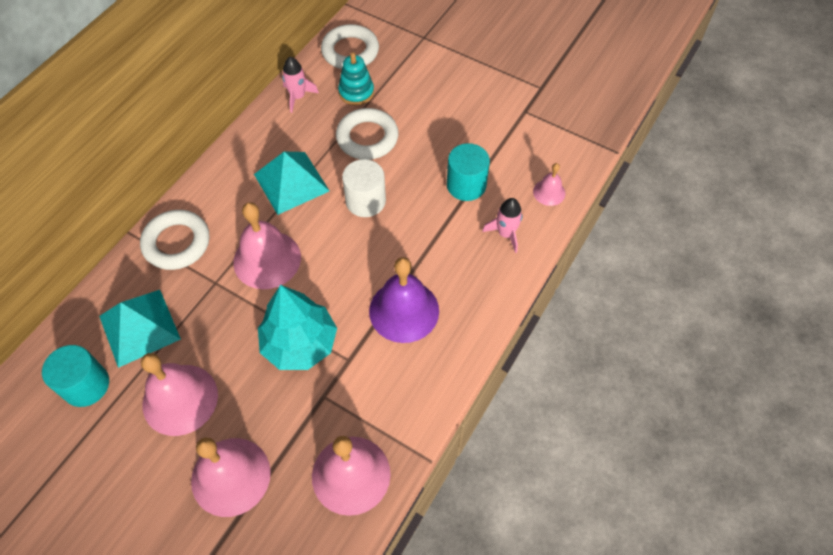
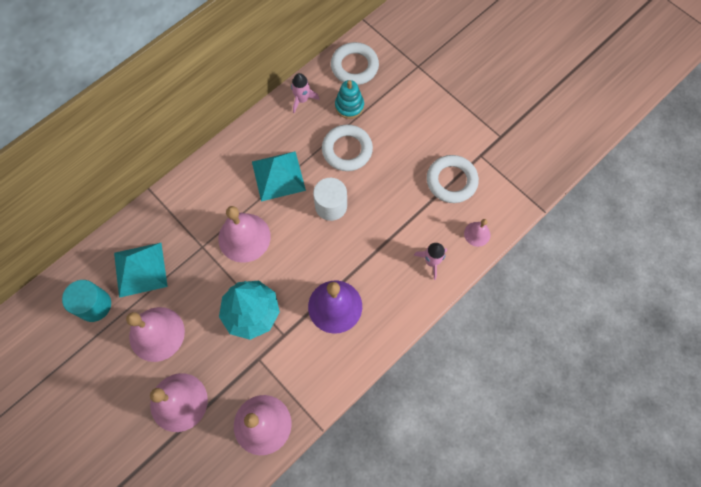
camera: 15 degrees right, 10 degrees up
(177, 243) = (181, 207): white ring -> white ring (451, 181)
(466, 185) = (413, 211): turquoise cylinder -> none

